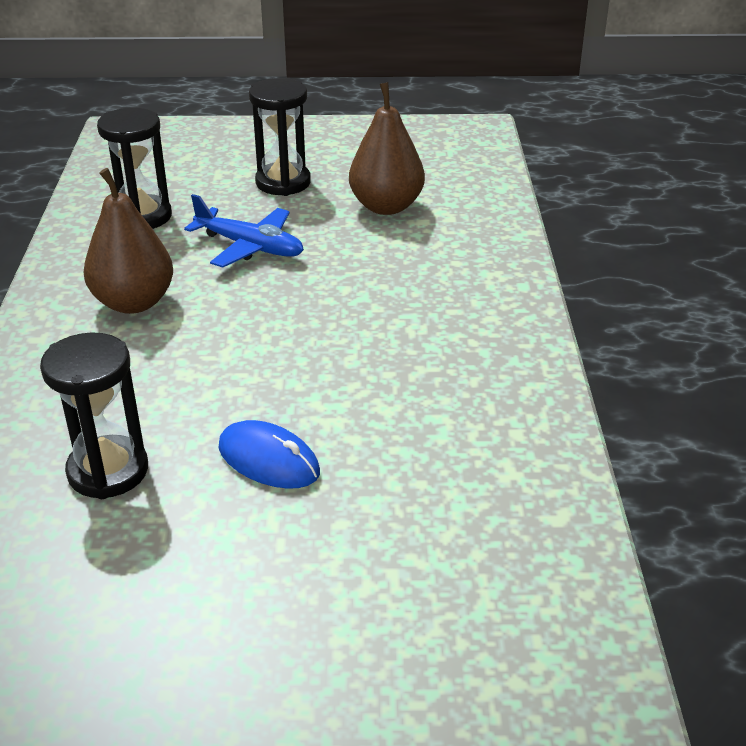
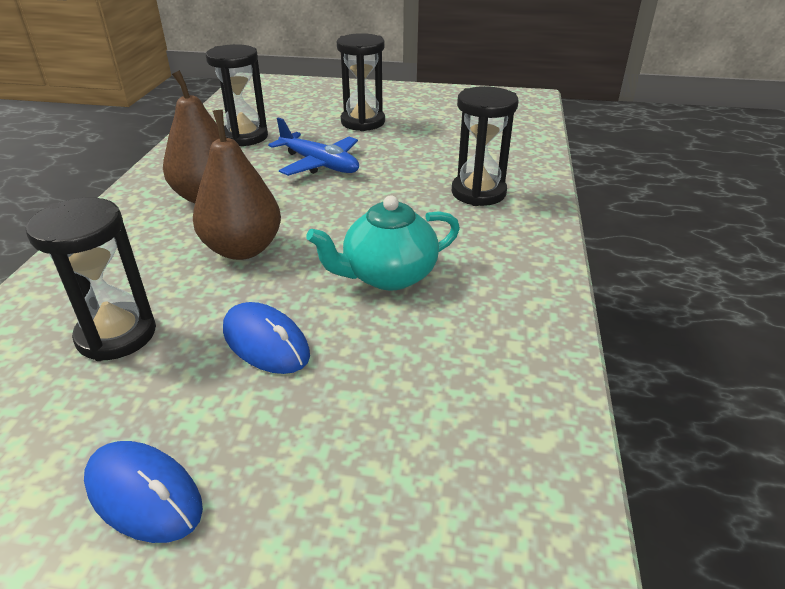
camera: 10 degrees right, 0 degrees up
(210, 608) = (144, 494): none -> blue mouse
(371, 376) = (388, 275): none -> turquoise teapot
(386, 206) = (440, 144): brown pear -> brown pear (243, 249)
(445, 267) = (478, 193): none -> black hourglass

